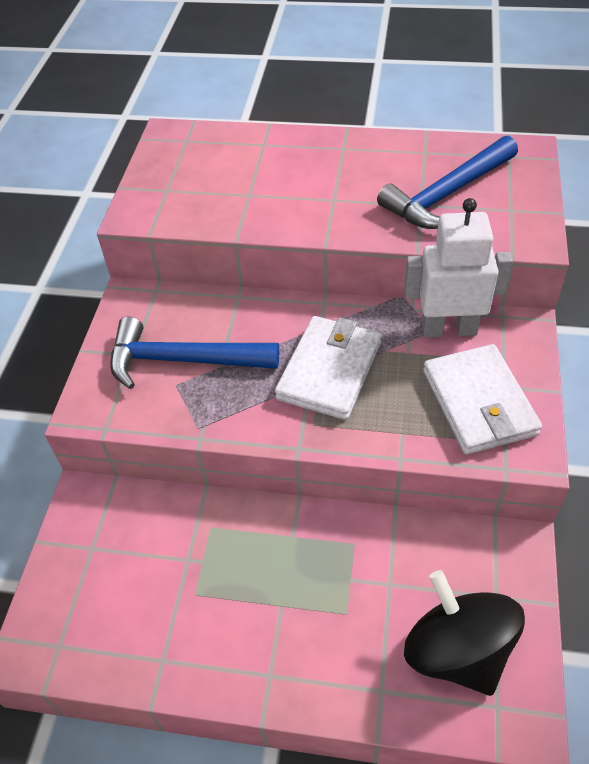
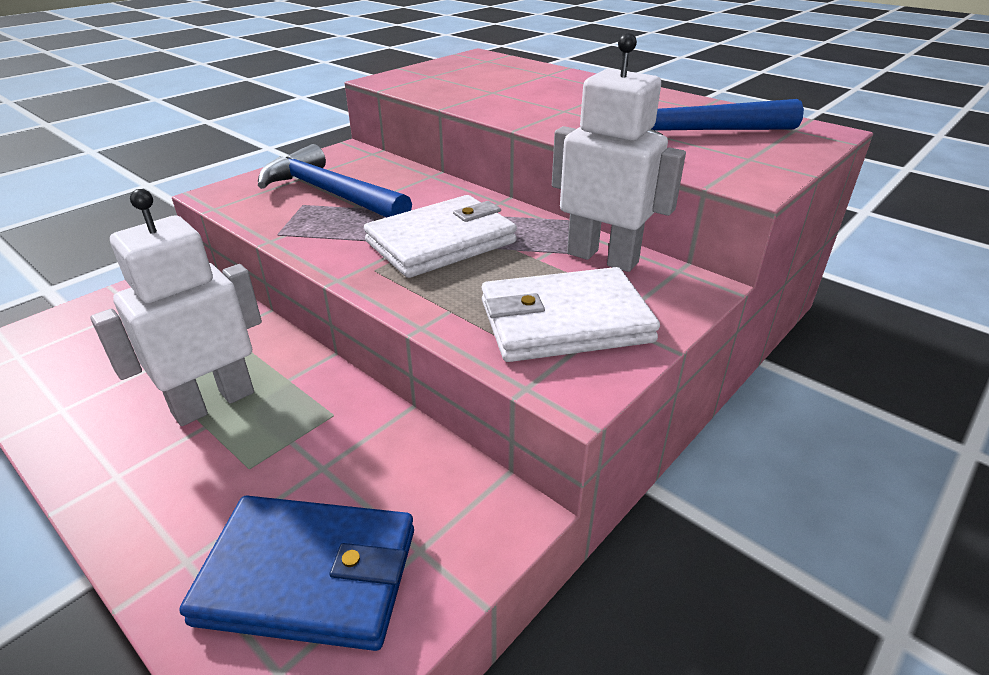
camera: 30 degrees right, 15 degrees down
(265, 585) = (213, 402): none -> white robot
(457, 651) = (309, 576): black spinning top -> blue wallet
(479, 403) = (564, 321): white wallet -> white wallet turned 60 degrees clockwise

